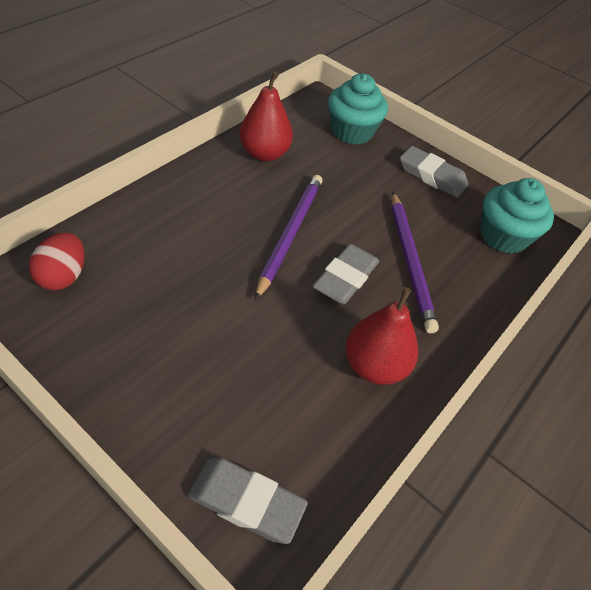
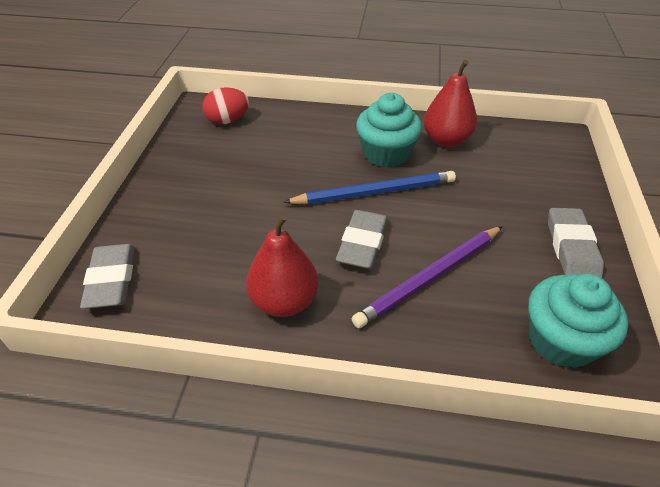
camera: 65 degrees right, 5 degrees down
(290, 234) = (374, 192): purple pencil -> blue pencil
(345, 278) = (362, 243): grey eraser -> grey eraser turned 75 degrees counterclockwise
(352, 131) = (550, 171): turquoise cupcake -> turquoise cupcake (386, 153)

